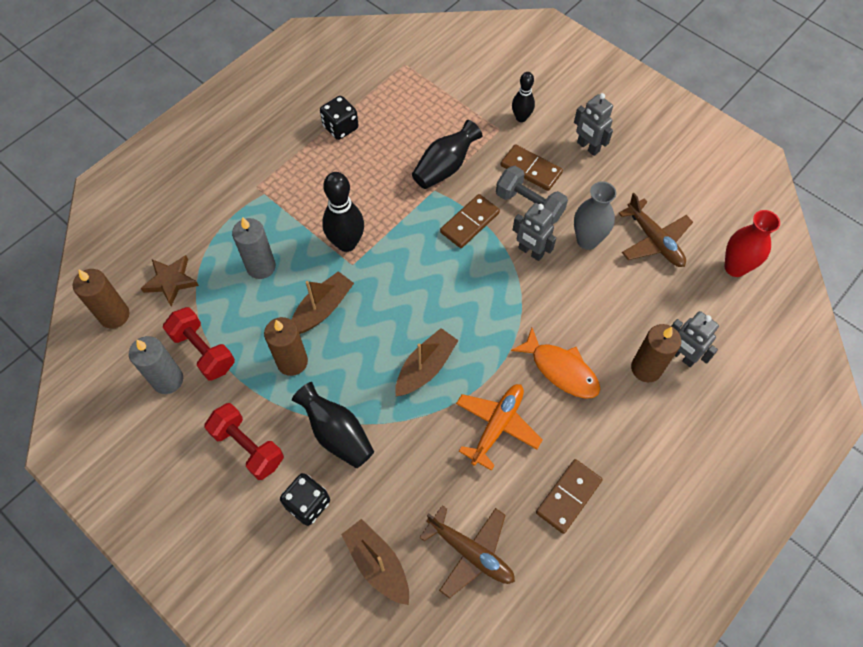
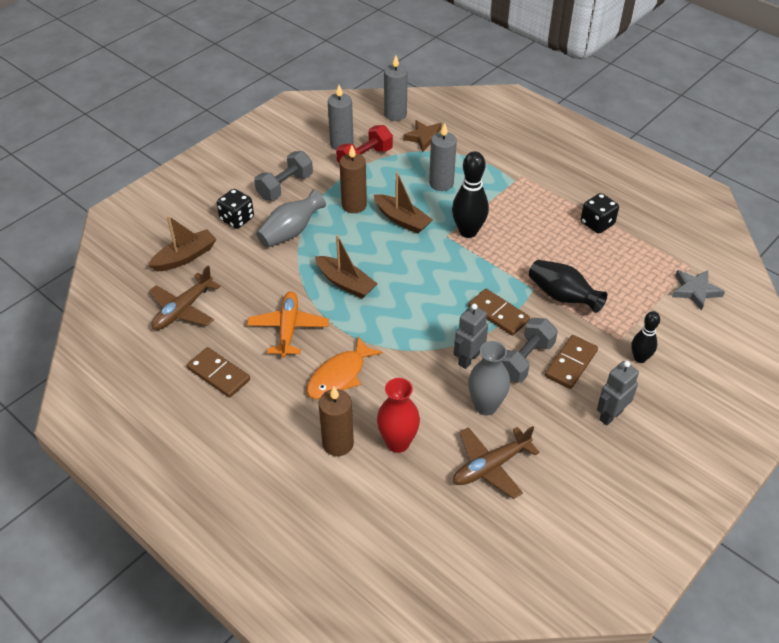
camera: 90 degrees right, 15 degrees down
(114, 315) = (395, 114): brown candle -> grey candle
(248, 447) = (285, 186): red dumbbell -> grey dumbbell
(337, 434) = (290, 232): black vase -> grey vase
(436, 66) = (695, 291): none -> grey star
(497, 426) = (288, 328): orange plane -> orange plane turned 120 degrees counterclockwise
(681, 356) = (350, 476): grey robot -> none
(735, 267) = (460, 542): red vase -> red vase (398, 443)

